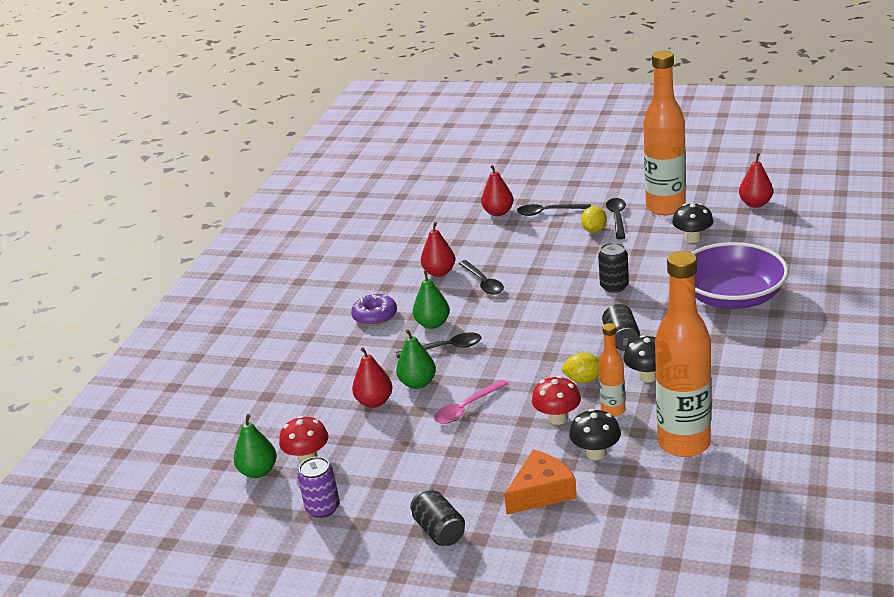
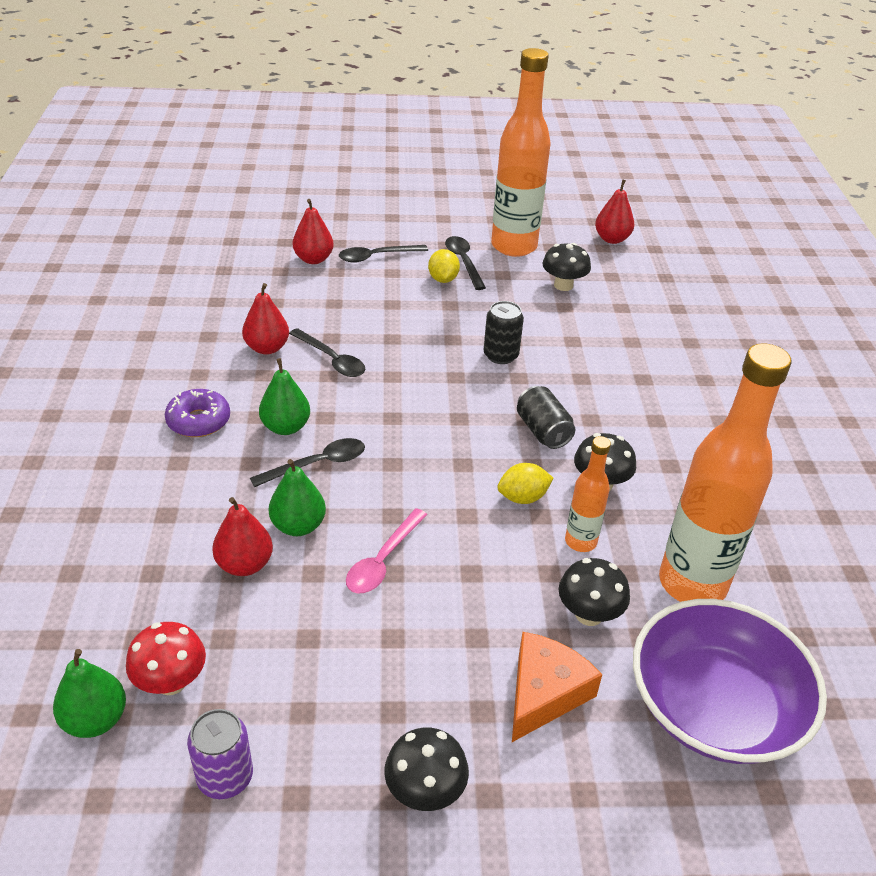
camera: 25 degrees left, 10 degrees up
(439, 531) = (425, 791): black can -> black mushroom
(557, 418) = (514, 563): red mushroom -> none
(732, 297) = (646, 361): purple bowl -> purple bowl (715, 706)

